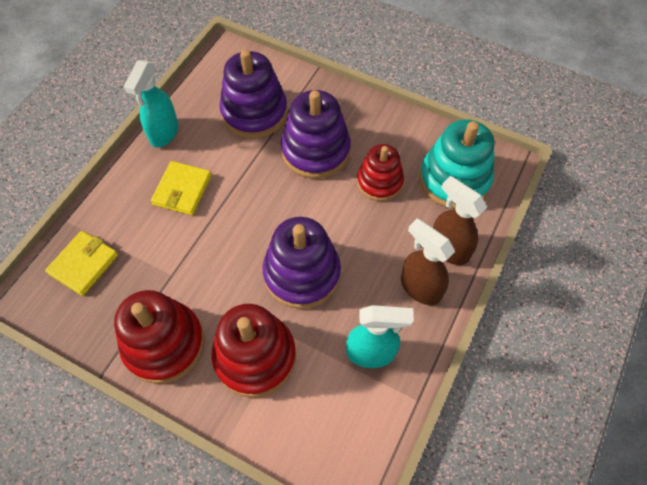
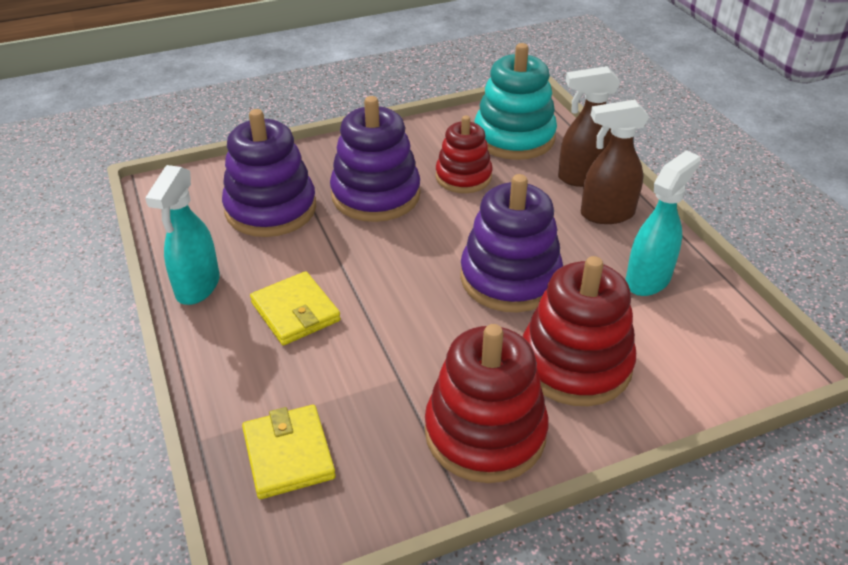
camera: 50 degrees left, 20 degrees down
(164, 133) = (197, 287): turquoise spray bottle -> turquoise spray bottle turned 45 degrees clockwise

